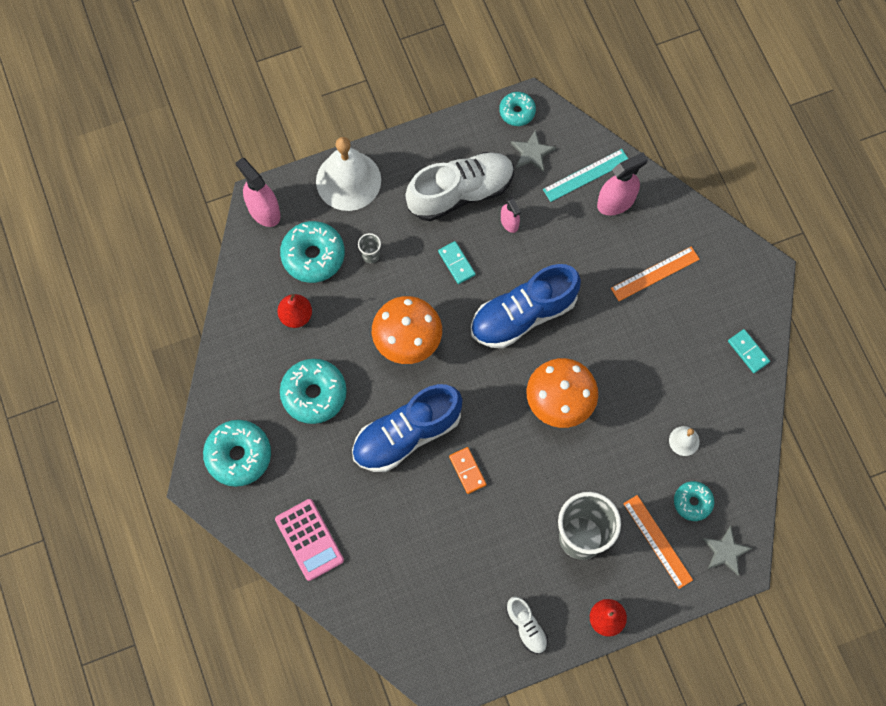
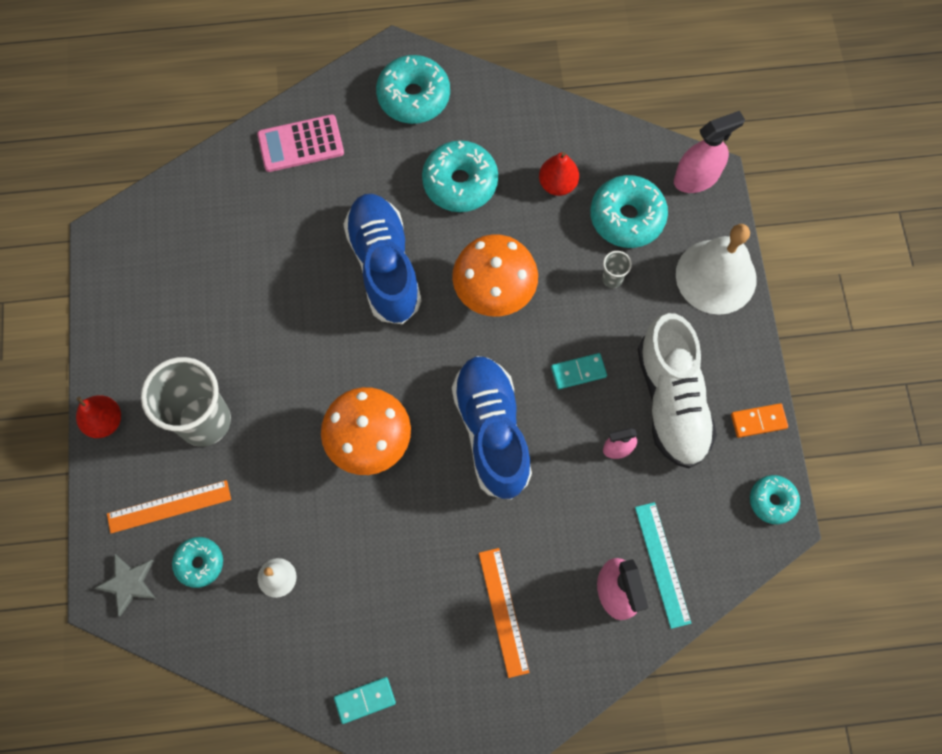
camera: 105 degrees right, 0 degrees up
(467, 471) = (322, 319): orange domino -> orange domino (758, 421)
(526, 627) = (129, 334): white shoe -> none
(532, 153) = (709, 503): grey star -> none

